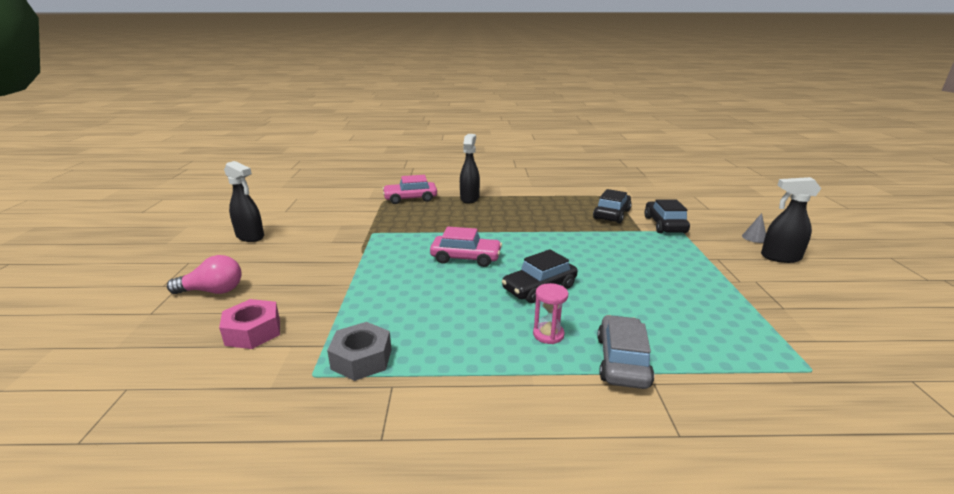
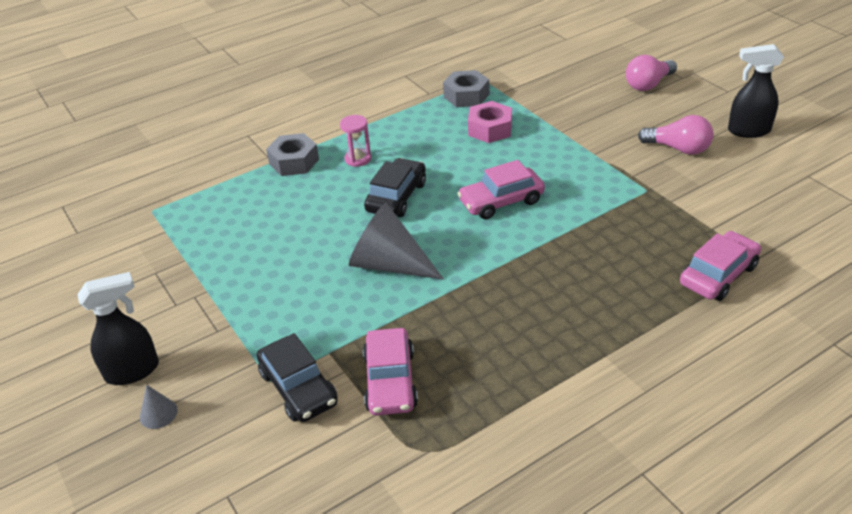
camera: 150 degrees right, 15 degrees up
(253, 331) = (560, 79): pink nut -> pink nut (490, 129)
(308, 243) = (678, 149): none -> pink light bulb
(469, 198) = (640, 319): black spray bottle -> none
(579, 253) = (388, 264): none -> grey cone
(611, 214) = (390, 381): black car -> pink car
(622, 361) = (294, 162): grey car -> grey nut

